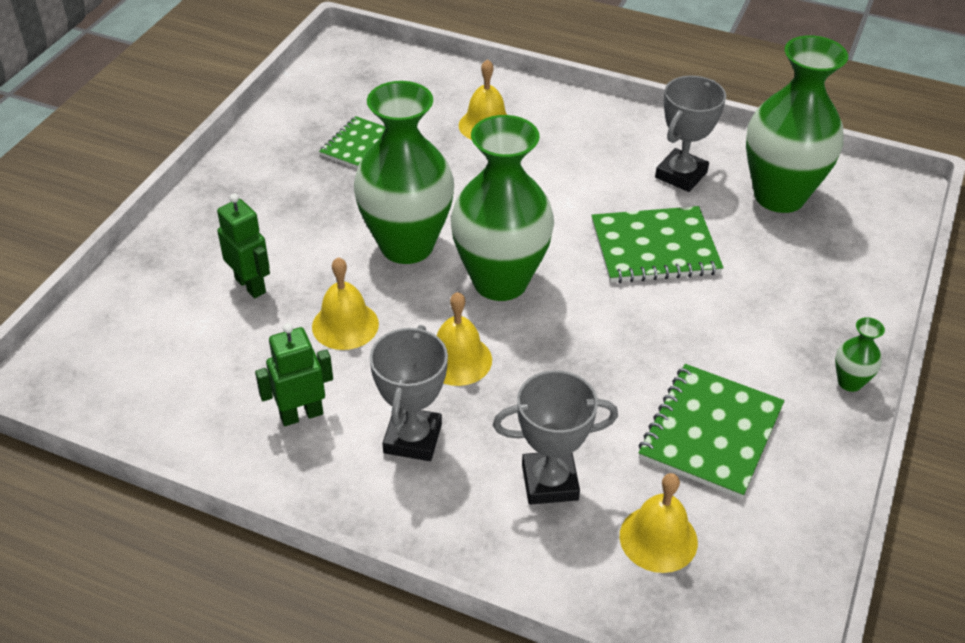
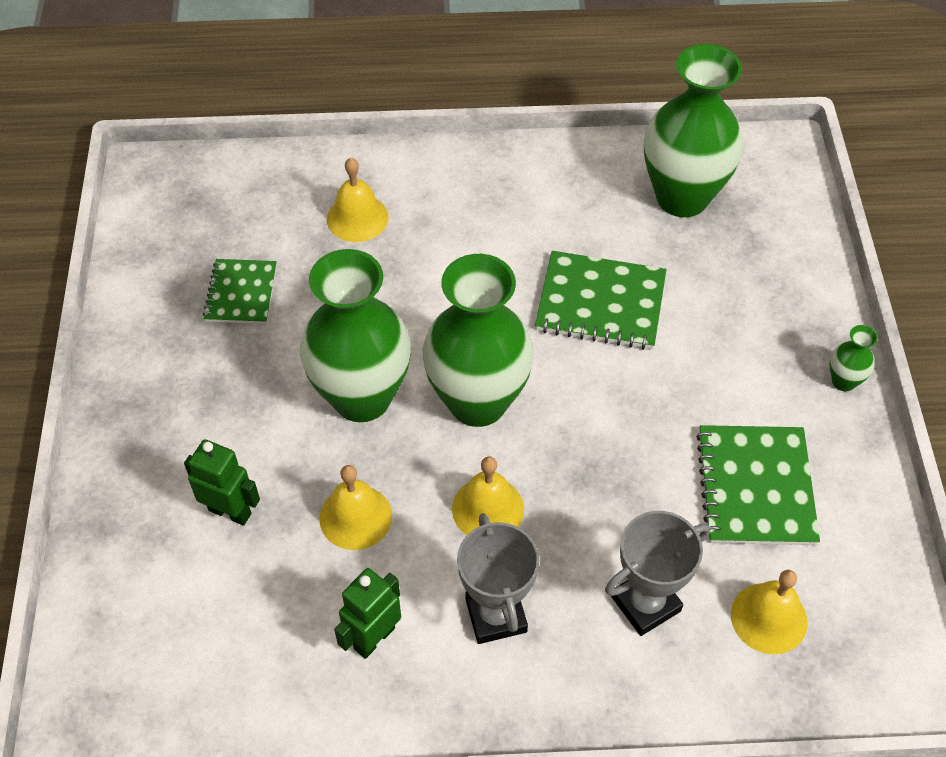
camera: 25 degrees left, 10 degrees up
(654, 247) = (600, 303): green notebook -> green notebook turned 45 degrees clockwise
(681, 175) = (580, 207): grey trophy -> none

